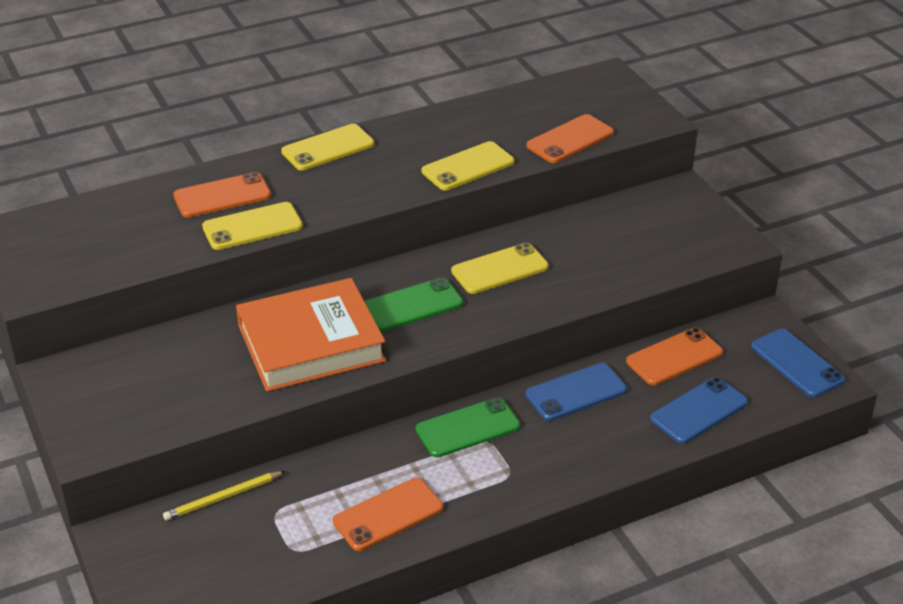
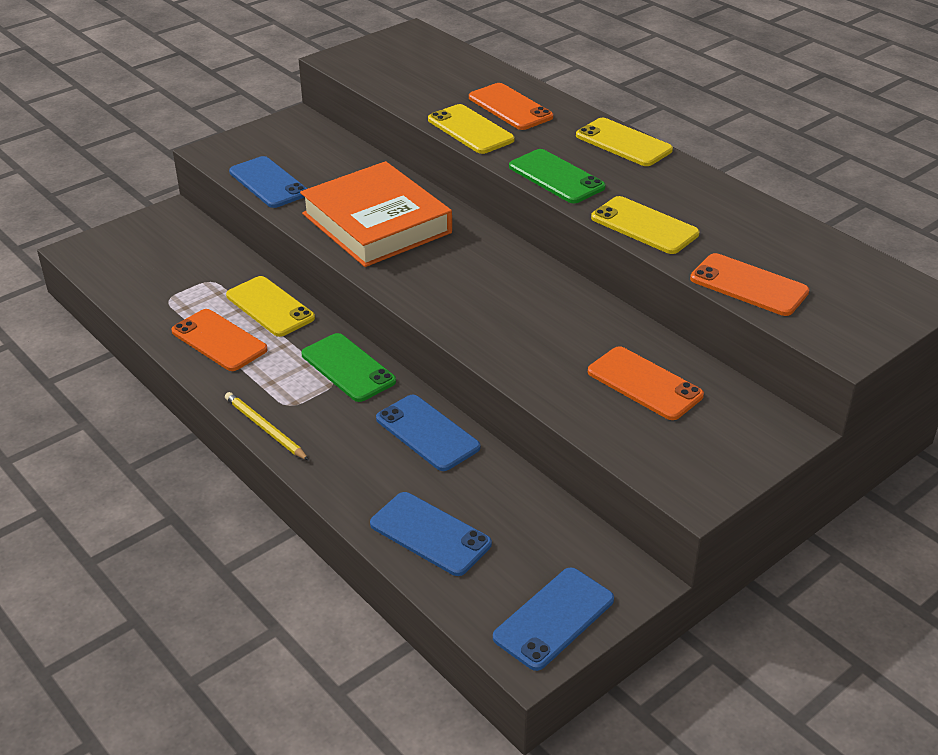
camera: 75 degrees right, 0 degrees up
(188, 410) = (268, 183): none -> blue phone
(223, 498) = (223, 252): yellow pencil -> yellow pencil (265, 428)
(412, 305) = (456, 268): green phone -> green phone (556, 177)
(499, 269) = (543, 312): yellow phone -> yellow phone (270, 307)
(674, 357) = (519, 503): orange phone -> orange phone (644, 383)

